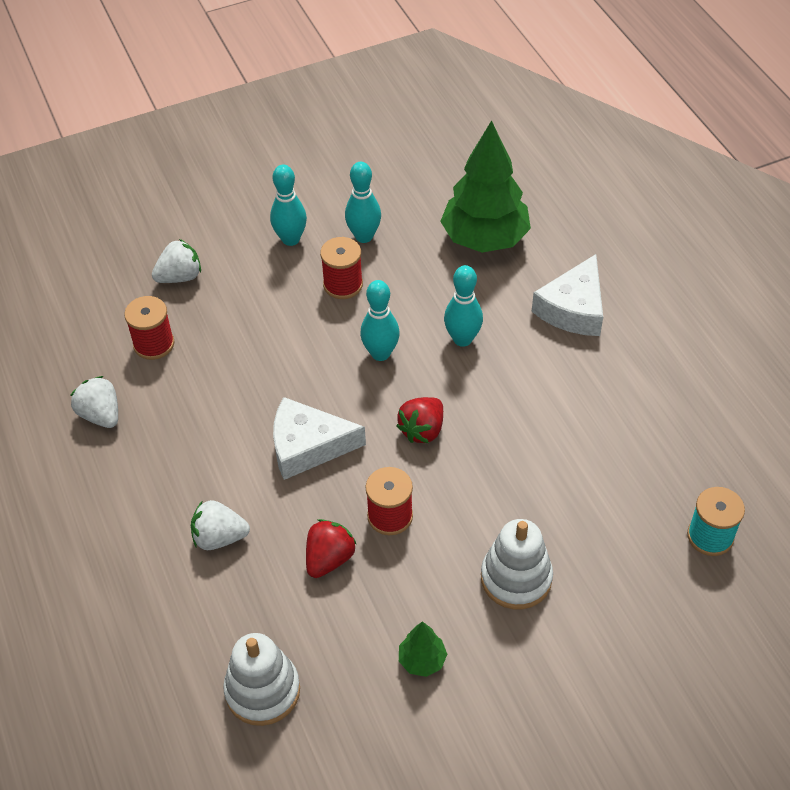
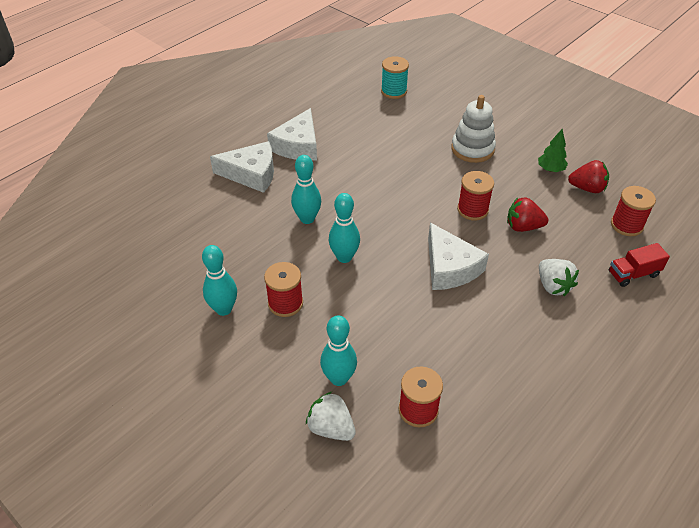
camera: 115 degrees left, 5 degrees down
(101, 415) = (512, 412): white strawberry -> none
(182, 640) = (633, 274): none -> red truck
(262, 690) = (626, 225): white stacking toy -> red spool
(290, 239) = (247, 360): turquoise bowling pin -> turquoise bowling pin (339, 378)
(422, 430) = (397, 215): red strawberry -> red strawberry (587, 188)
(484, 239) = (199, 235): green tree -> none
(613, 371) = (298, 146): none -> white cheese

